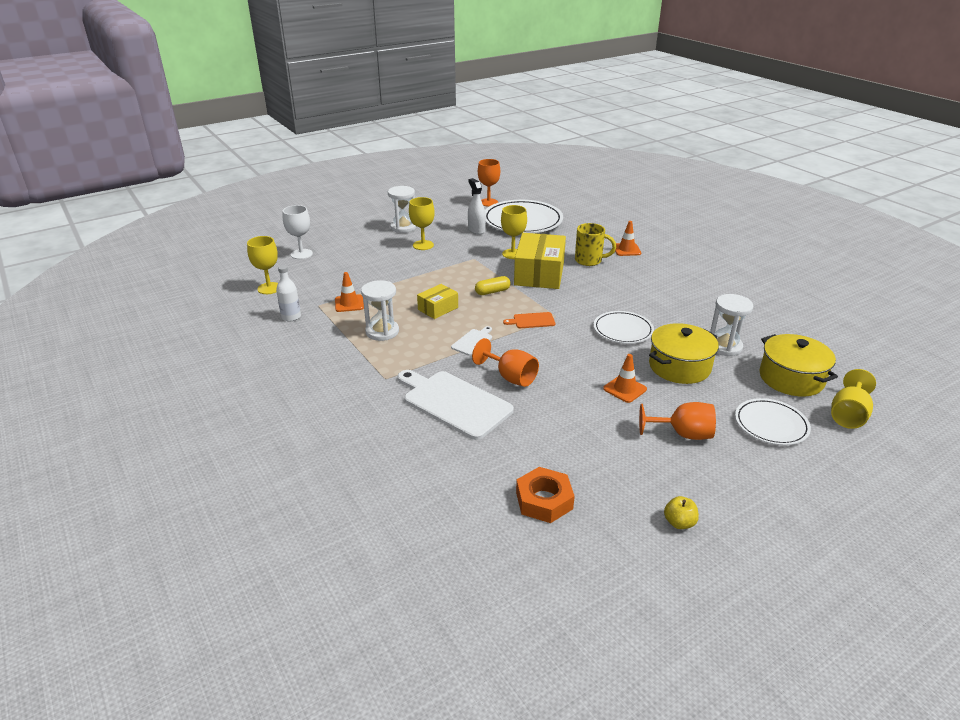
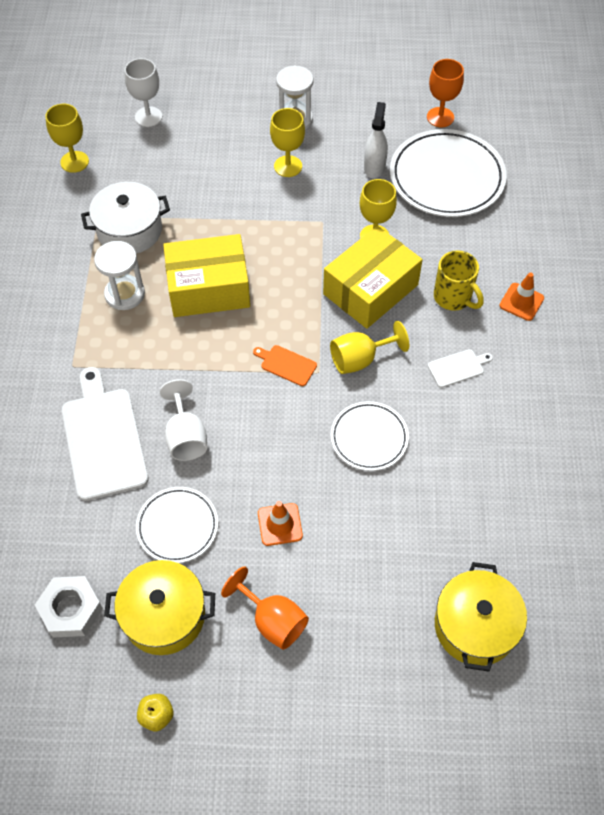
camera: 35 degrees right, 25 degrees up
(291, 317) = (60, 221): white bottle -> none
(349, 303) = (129, 230): orange traffic cone -> white pot
(438, 308) = (208, 288): yellow box -> yellow box, size x1.89
(473, 341) = (198, 361): white cutting board -> white cutting board (458, 367)
(492, 291) = (289, 292): yellow capsule -> none
(510, 377) = (186, 436): orange goblet -> white goblet
(544, 500) = (71, 609): orange nut -> white nut
(679, 366) = (371, 530): yellow pot -> yellow pot (164, 615)
(724, 346) = (455, 532): white hourglass -> none
(771, 425) = (375, 669): white plate -> white plate (177, 526)
(848, 415) = (474, 715): yellow goblet -> yellow goblet (360, 359)

